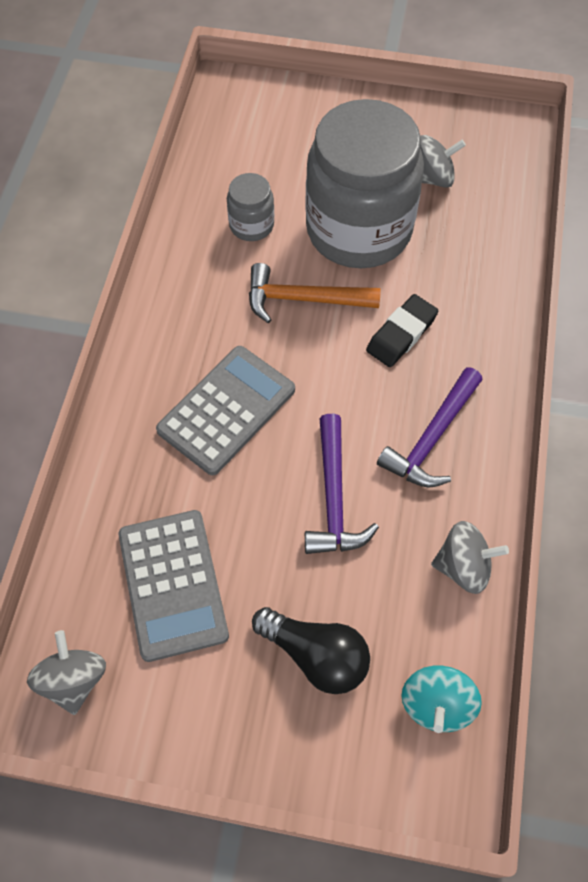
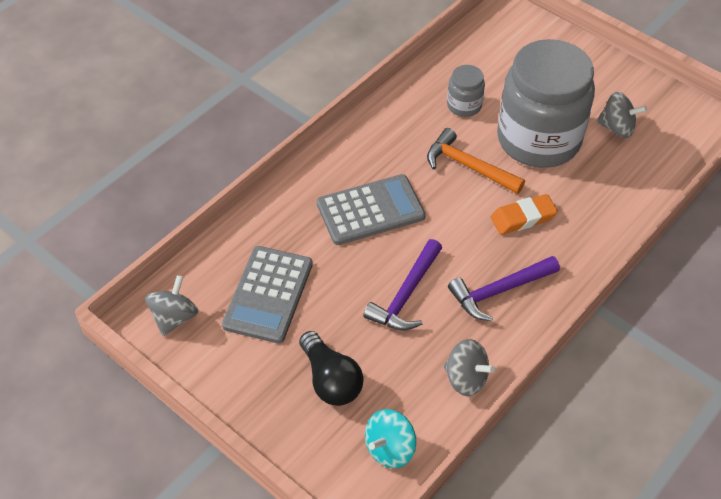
camera: 30 degrees right, 10 degrees down
(401, 334) = (523, 218): black eraser -> orange eraser

